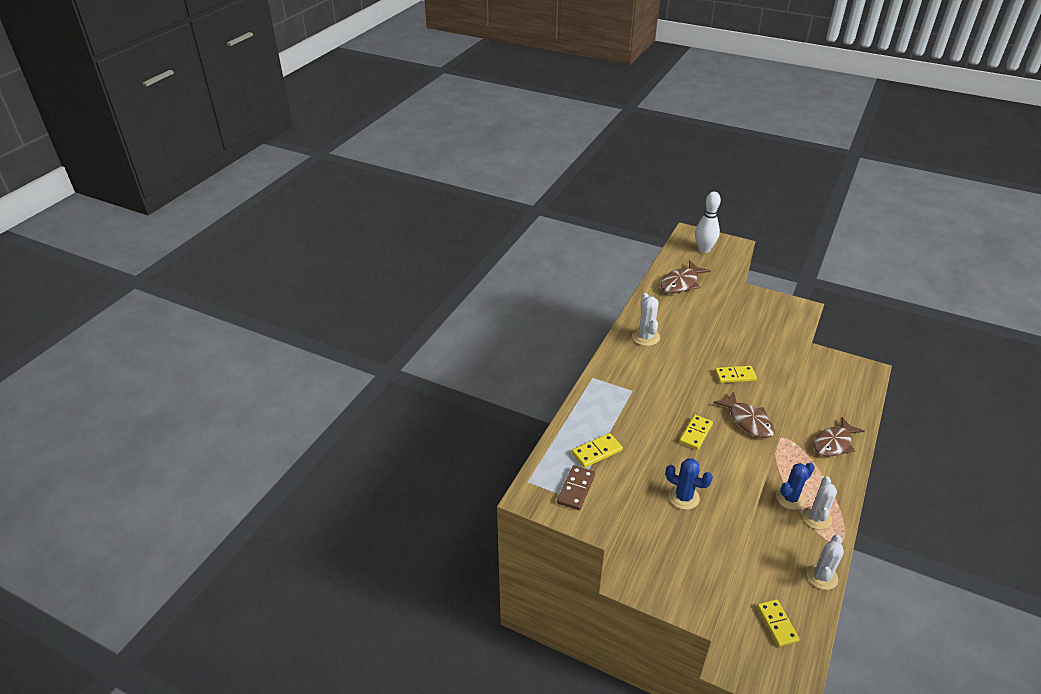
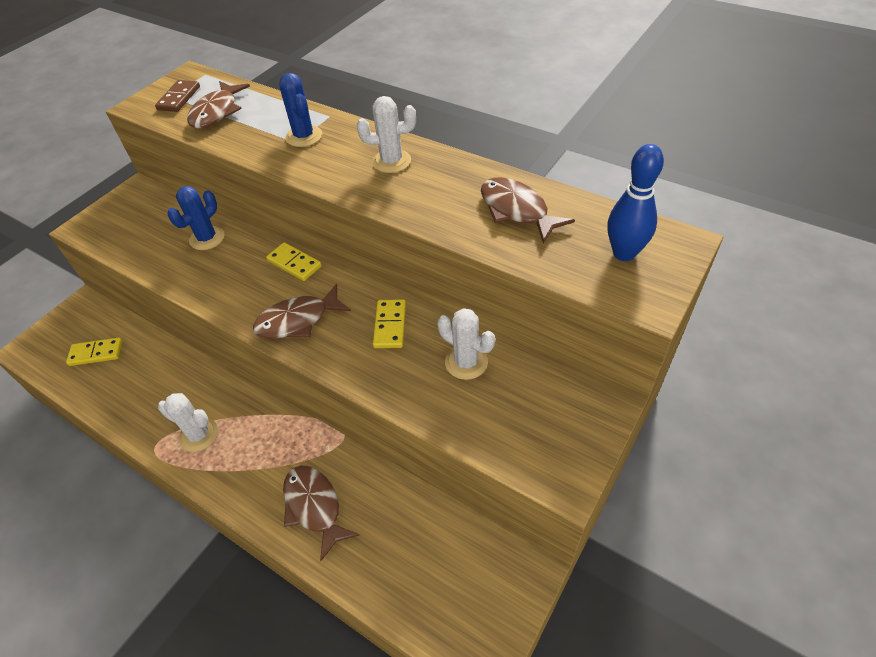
camera: 100 degrees right, 10 degrees up
(576, 489) = (179, 98): brown domino -> brown domino turned 75 degrees clockwise
(597, 452) = (217, 112): yellow domino -> brown fish
(704, 249) = (624, 253): white bowling pin -> blue bowling pin
(790, 498) = (238, 413): blue cactus -> blue cactus (304, 136)
(822, 576) = (122, 413): white cactus -> white cactus (466, 362)

